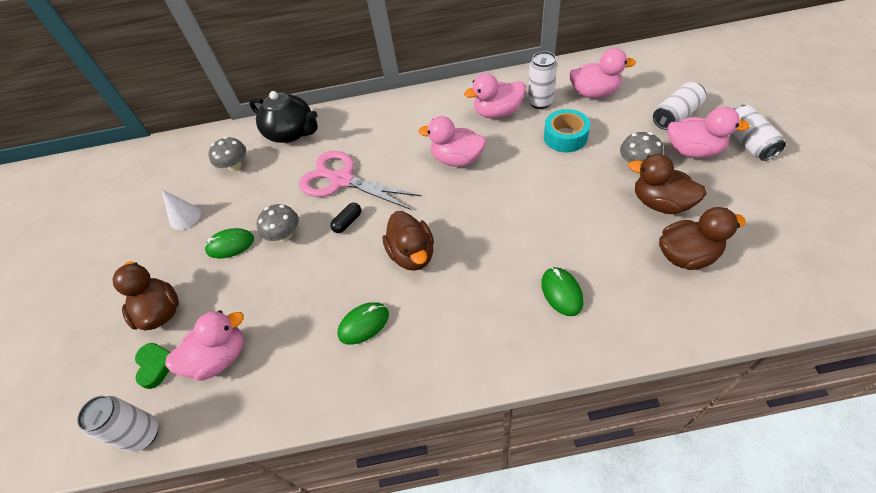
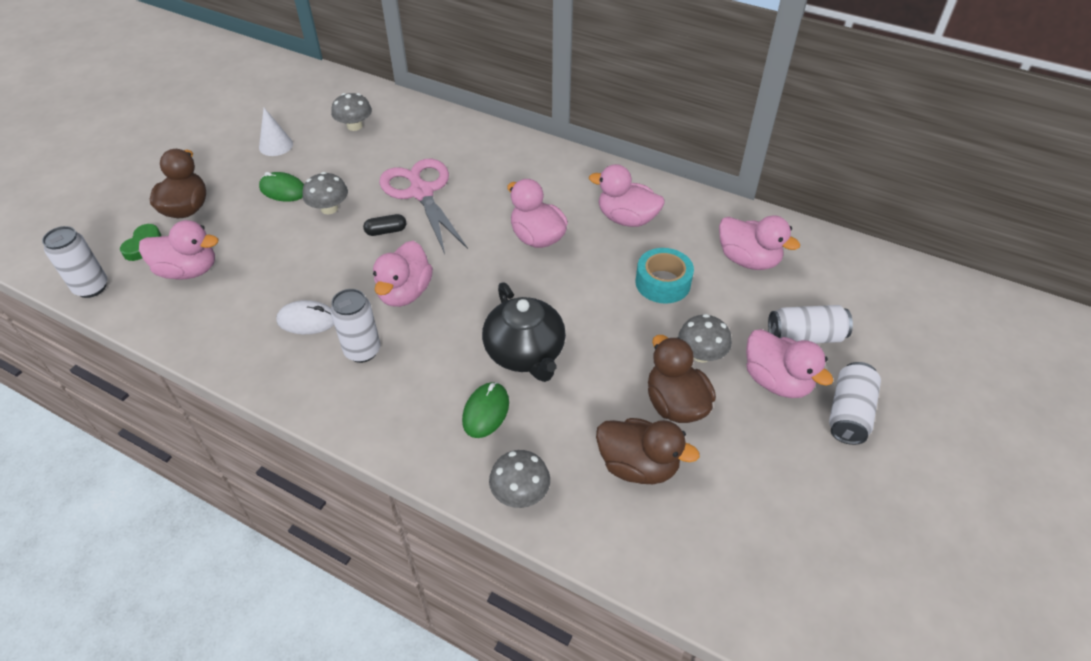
camera: 30 degrees right, 5 degrees down
(291, 132) = (428, 124): black teapot -> black teapot (525, 353)
(363, 324) = (307, 320): green mouse -> white mouse
(412, 254) = (405, 293): brown duck -> pink duck
(540, 102) = (680, 235): white can -> white can (362, 351)
(645, 327) = (520, 493): none -> grey mushroom

